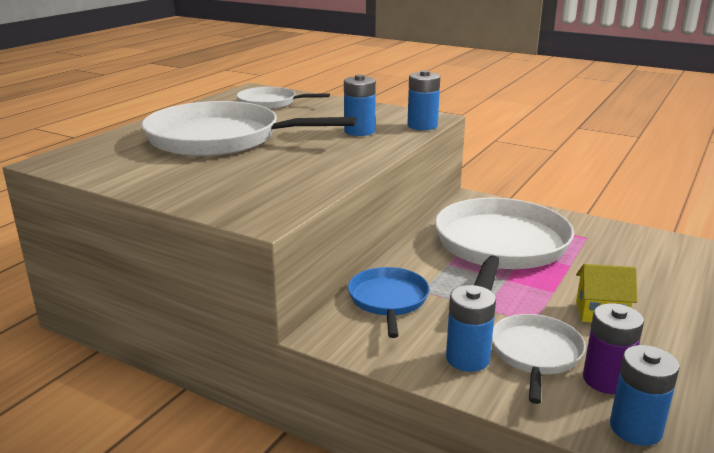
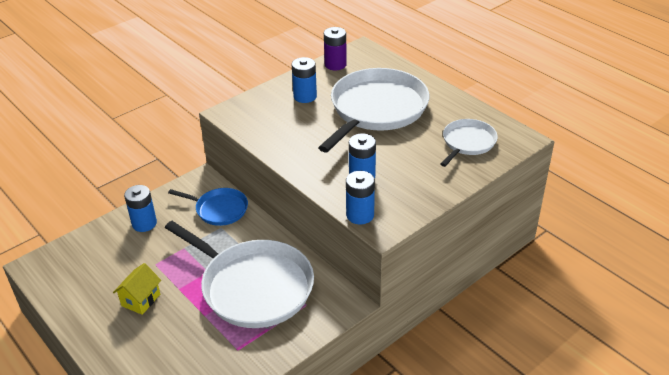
camera: 110 degrees right, 15 degrees up
(535, 354) = (128, 251): white pan -> none
(606, 380) = (88, 269): purple battery -> purple battery (335, 64)
(635, 428) = (53, 262): blue battery -> blue battery (305, 96)

